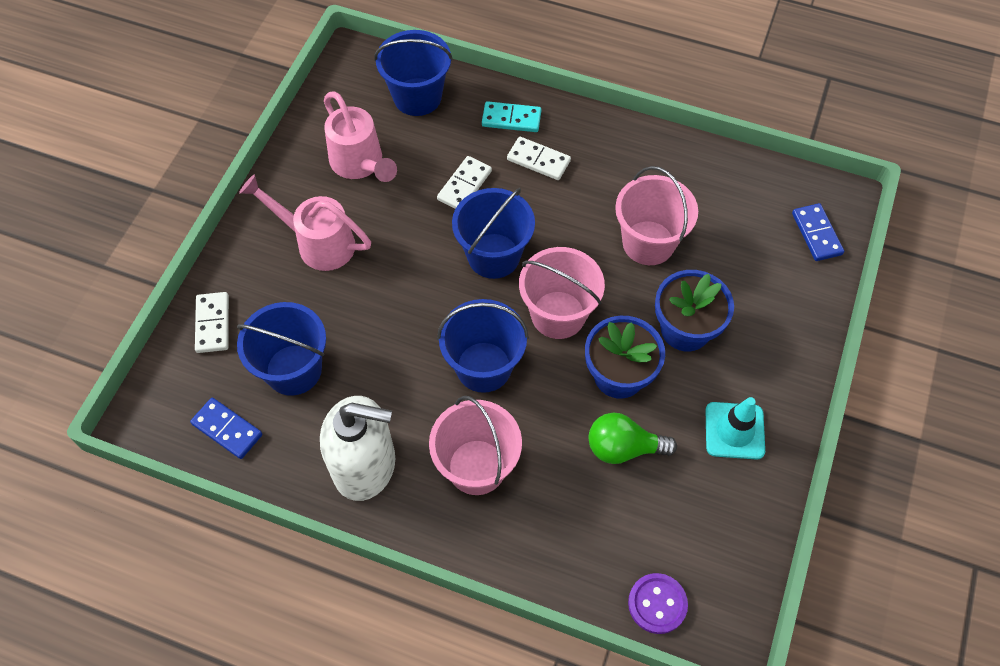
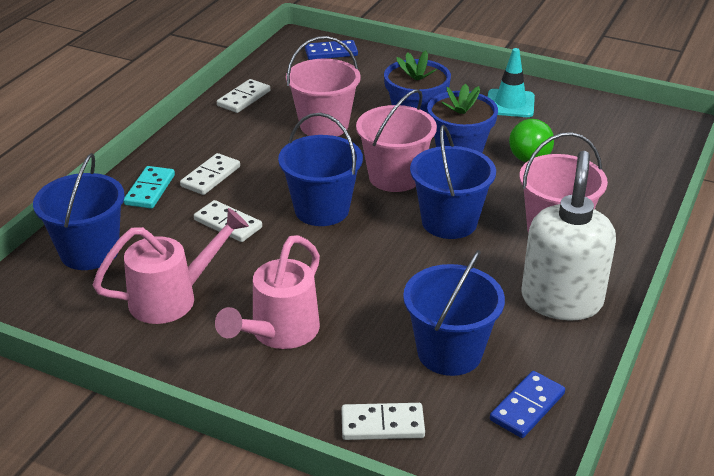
camera: 85 degrees left, 25 degrees down
(657, 604) = (662, 149): purple button -> none
(690, 165) = (244, 98): none -> white domino

